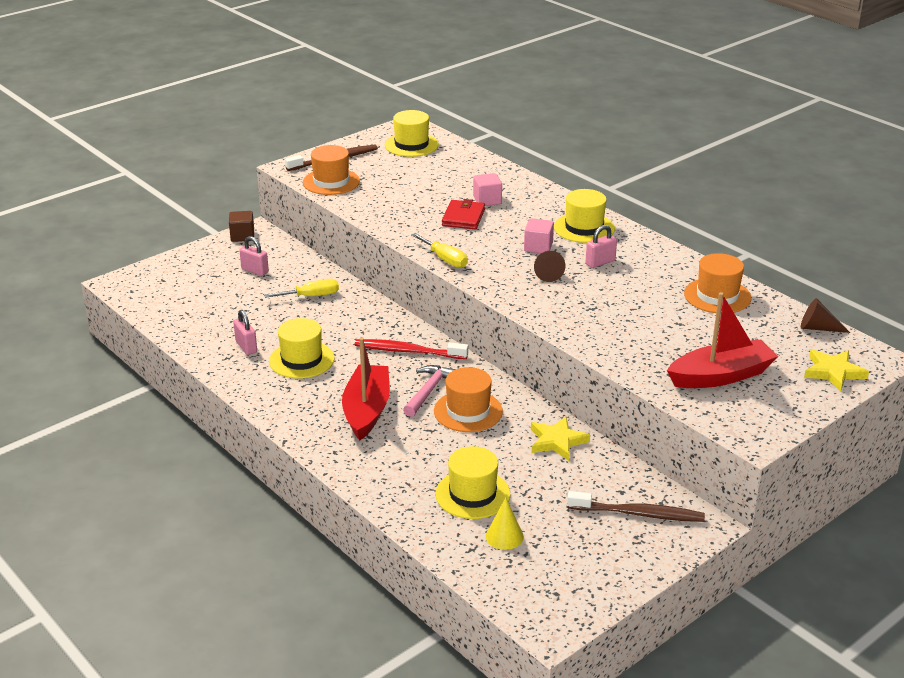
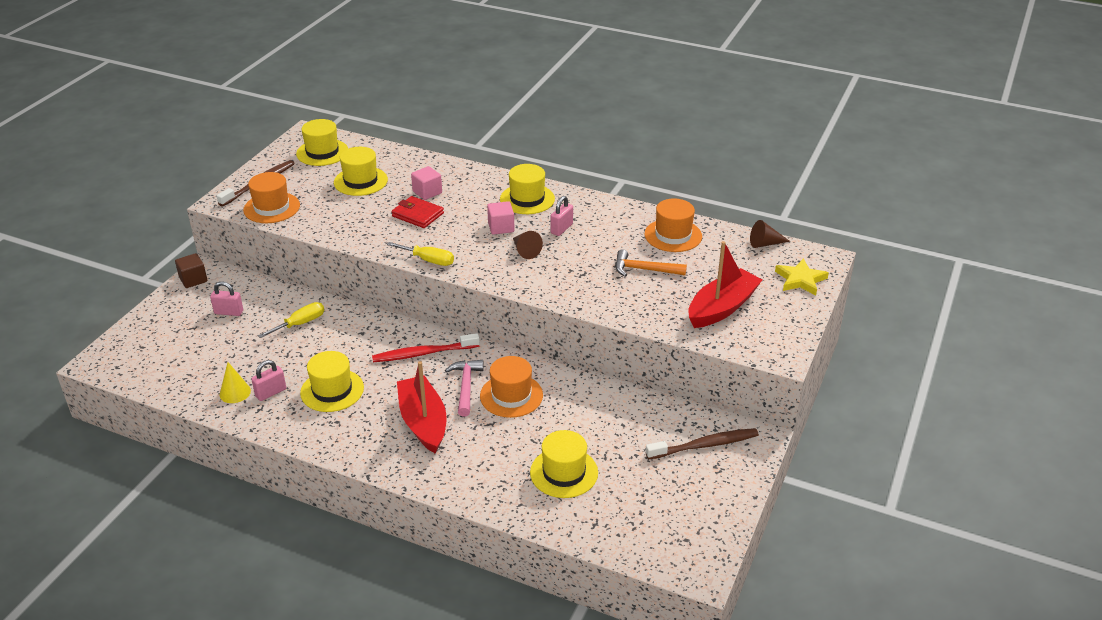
camera: 25 degrees left, 5 degrees up
(246, 347) = (271, 393): pink padlock -> pink padlock turned 75 degrees counterclockwise
(429, 177) = (360, 181): none -> yellow hat
(463, 218) = (418, 215): red wallet -> red wallet turned 45 degrees counterclockwise
(504, 536) = (614, 502): yellow cone -> yellow cone (235, 392)
(557, 441) = (601, 400): yellow star -> none
(661, 320) = (644, 270): none -> orange hammer

